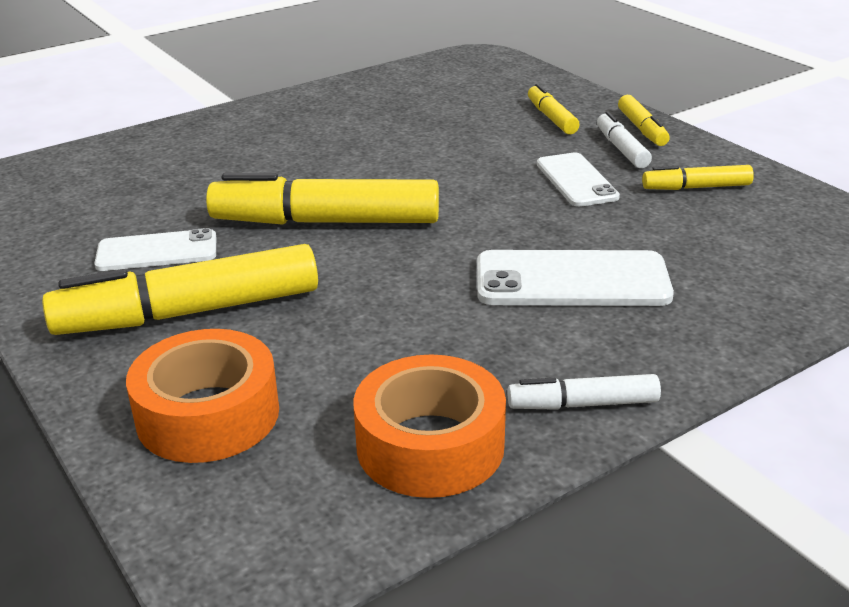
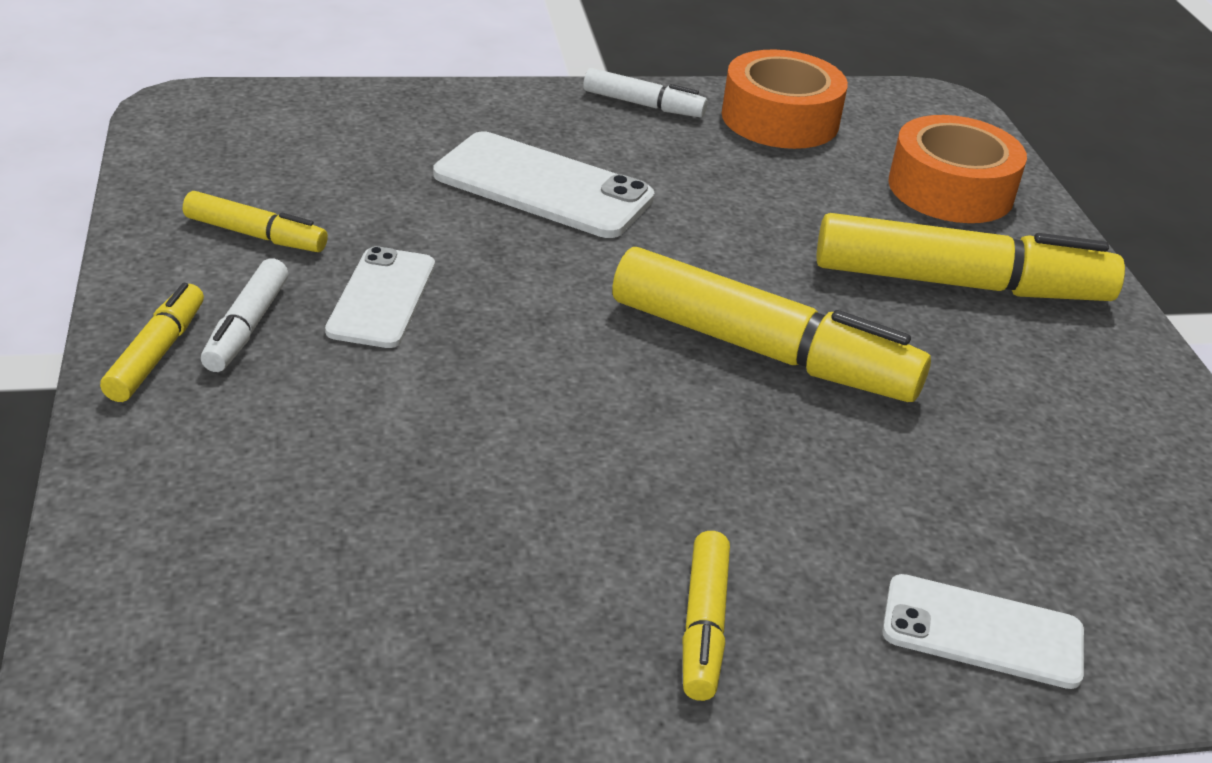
camera: 160 degrees left, 5 degrees up
(157, 251) = (996, 380): white phone -> white phone (982, 632)
(551, 118) = (252, 436): yellow marker -> yellow marker (703, 626)

